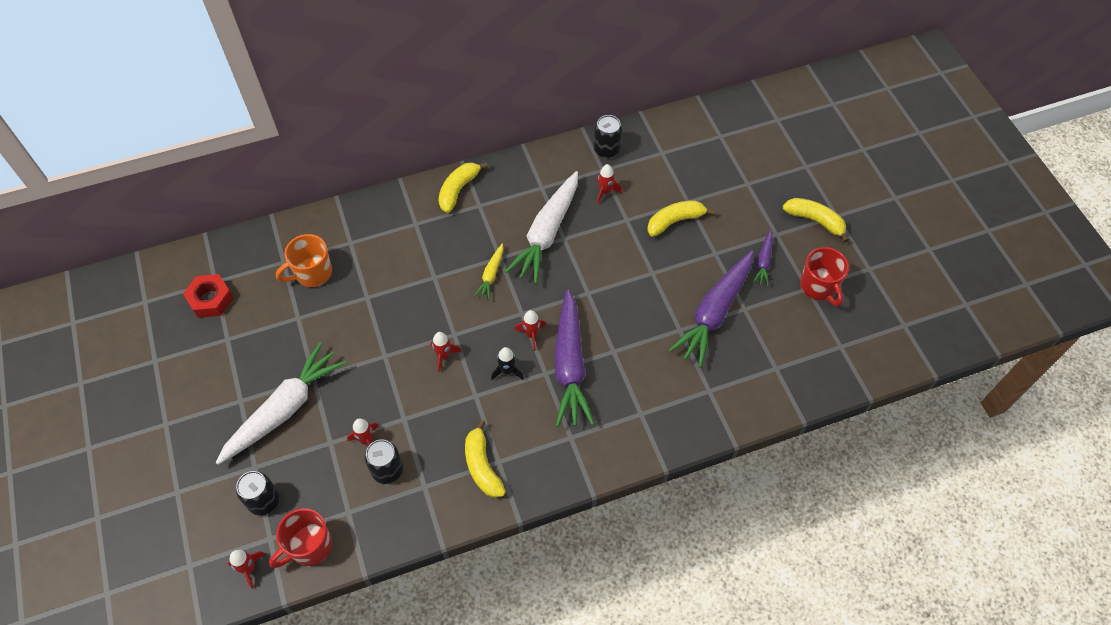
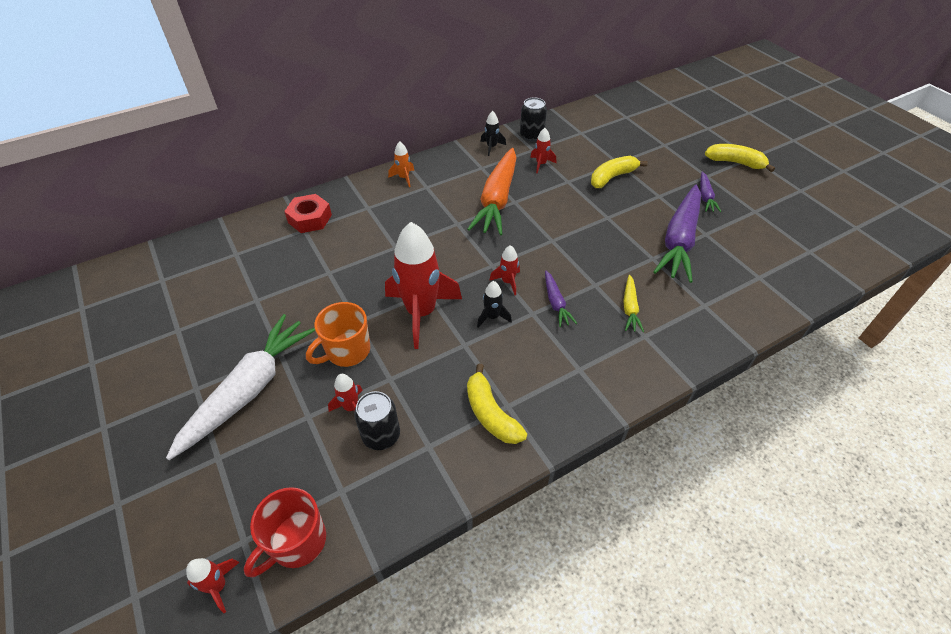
camera: 10 degrees left, 10 degrees down
(211, 299) = (157, 296): red nut -> red nut (310, 219)
(264, 501) = (232, 496): black can -> none
(312, 273) = (268, 259): orange mug -> orange mug (347, 351)
(444, 356) = (421, 313): red rocket -> red rocket, size x2.26
(458, 190) = (404, 178): yellow banana -> orange rocket
(491, 275) = (452, 238): yellow carrot -> yellow carrot (630, 308)
(546, 233) = (497, 200): white carrot -> orange carrot
(559, 160) = (491, 147): none -> black rocket
(570, 365) = (556, 303): purple carrot -> purple carrot, size x0.47
(818, 287) = (764, 208): red mug -> none

